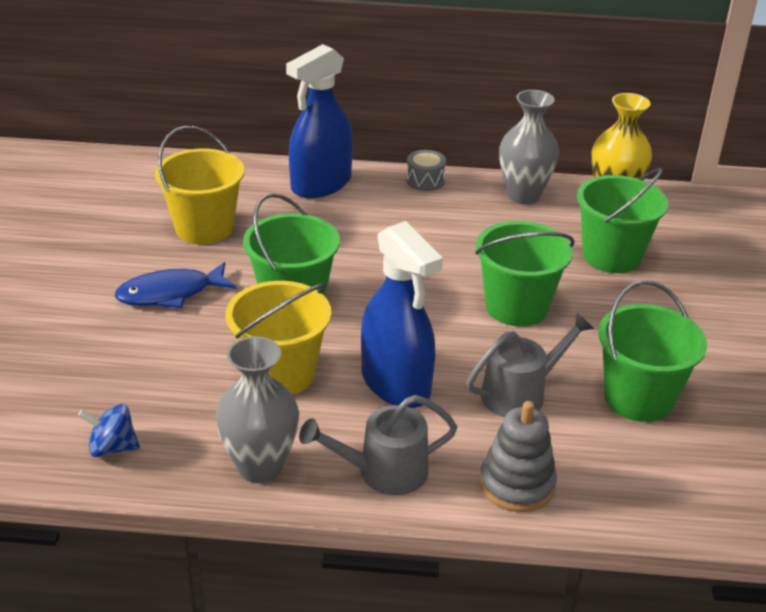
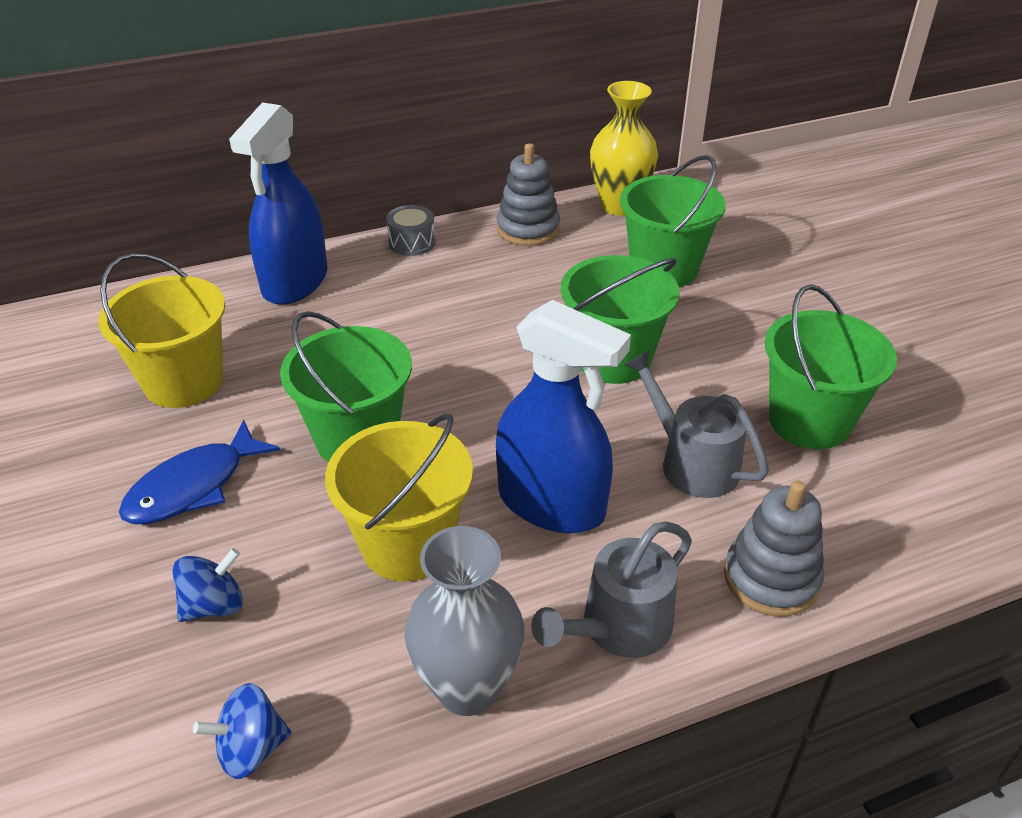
camera: 25 degrees left, 5 degrees up
(140, 365) = (214, 605): none -> blue spinning top
(520, 394) = (692, 462): grey watering can -> grey watering can turned 75 degrees counterclockwise
(523, 195) = (528, 229): grey vase -> grey stacking toy

